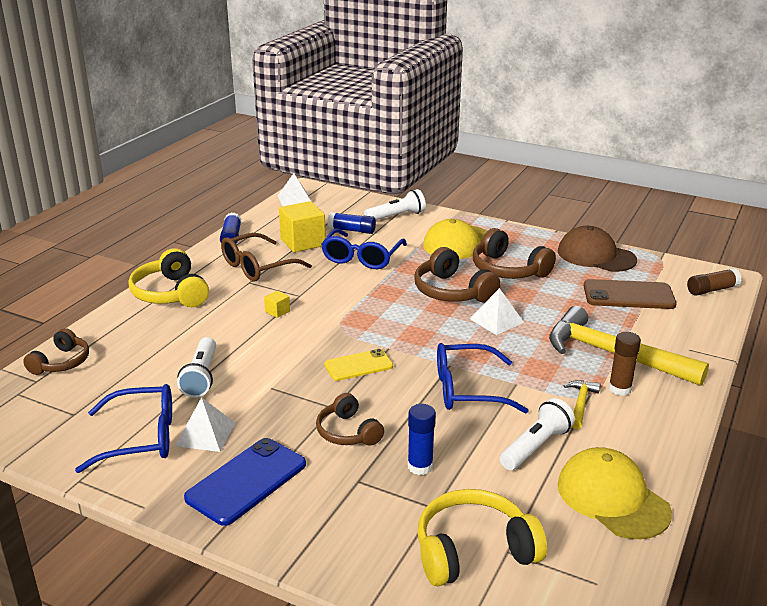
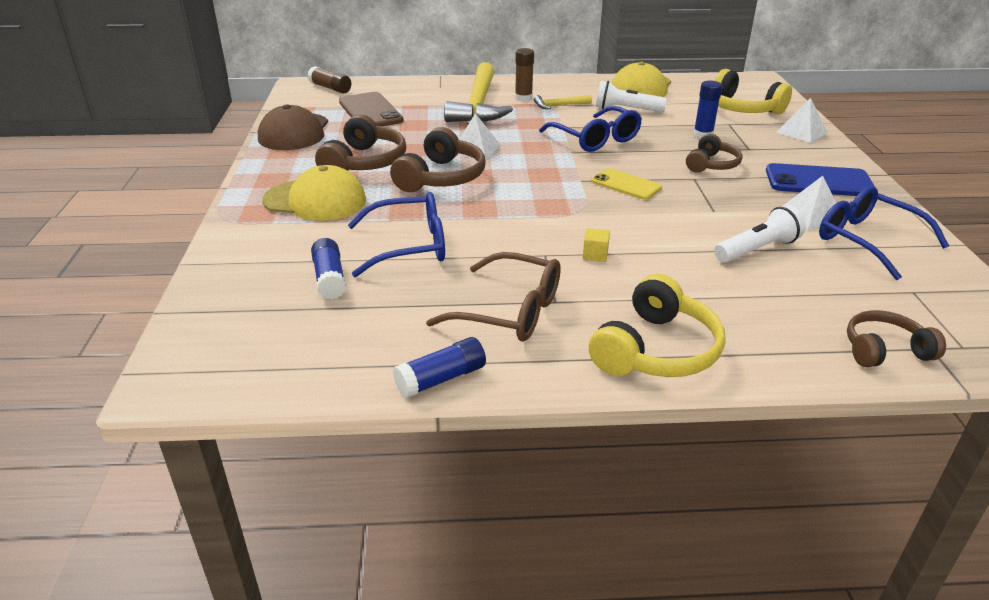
camera: 120 degrees left, 5 degrees up
(295, 200) = (233, 377): white pyramid -> white pyramid (801, 132)
(303, 242) = (401, 304): yellow cube -> none
(396, 216) = (255, 259): white flashlight -> none

